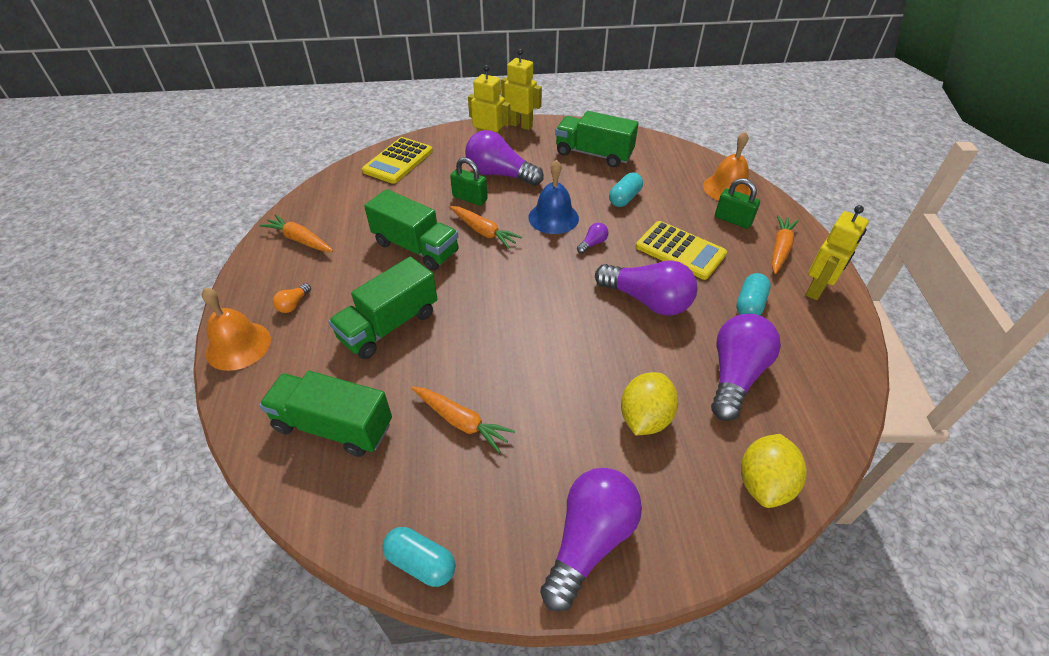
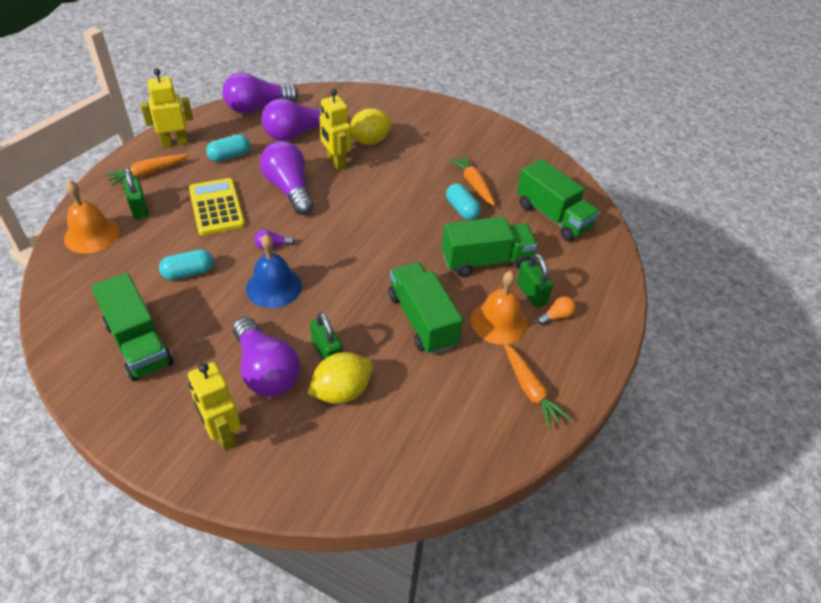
camera: 150 degrees left, 0 degrees up
(238, 345) = (609, 301): orange bell -> orange bell (499, 322)
(326, 314) = (531, 293): none -> green padlock
(398, 161) = (360, 465): yellow calculator -> none
(421, 562) = (530, 145): turquoise capsule -> turquoise capsule (461, 209)
(483, 231) = (349, 305): orange carrot -> none
(520, 125) = (151, 449): yellow robot -> yellow robot (336, 162)
(589, 540) = (446, 119): purple light bulb -> purple light bulb (257, 107)
(763, 483) = (345, 99): yellow lemon -> yellow lemon (341, 391)

